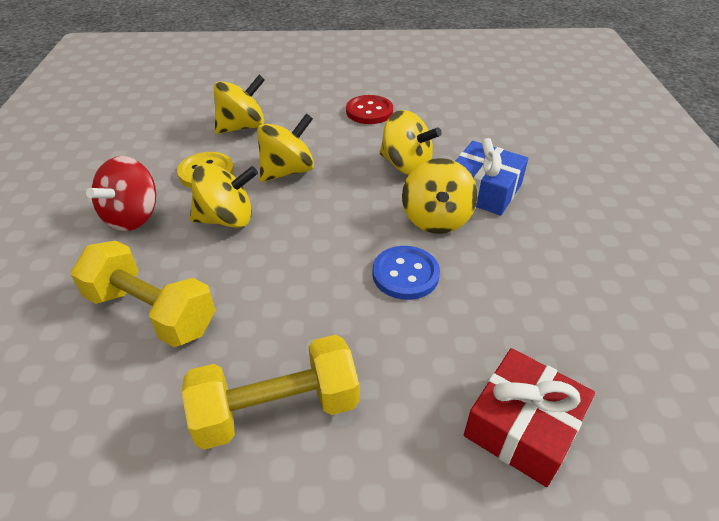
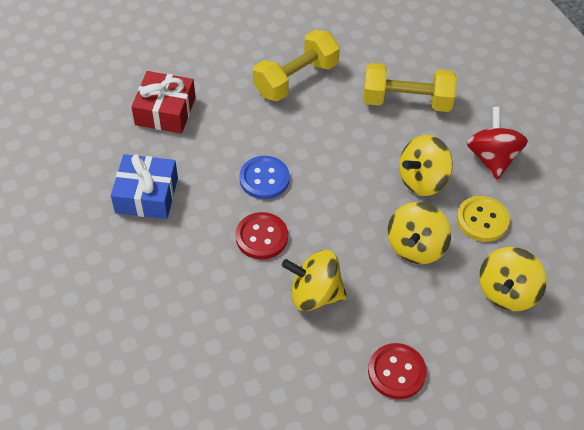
camera: 155 degrees right, 10 degrees up
(436, 219) = (261, 237): yellow spinning top -> red button
(483, 190) = (232, 286): blue gift -> blue gift (147, 195)

